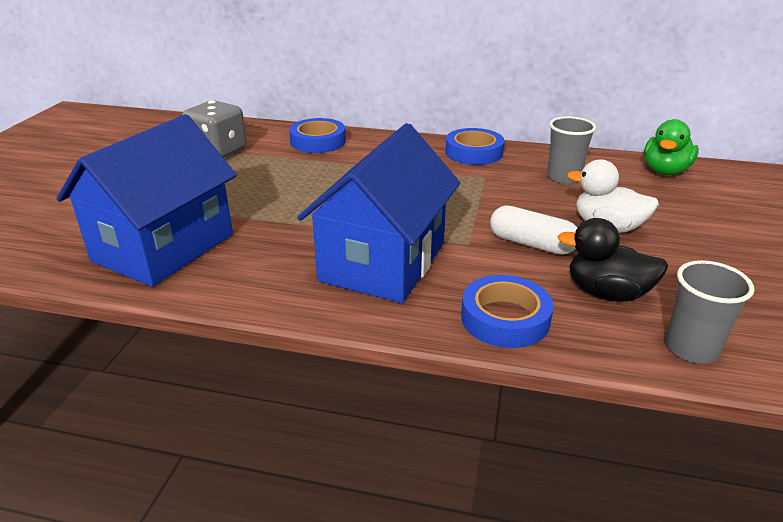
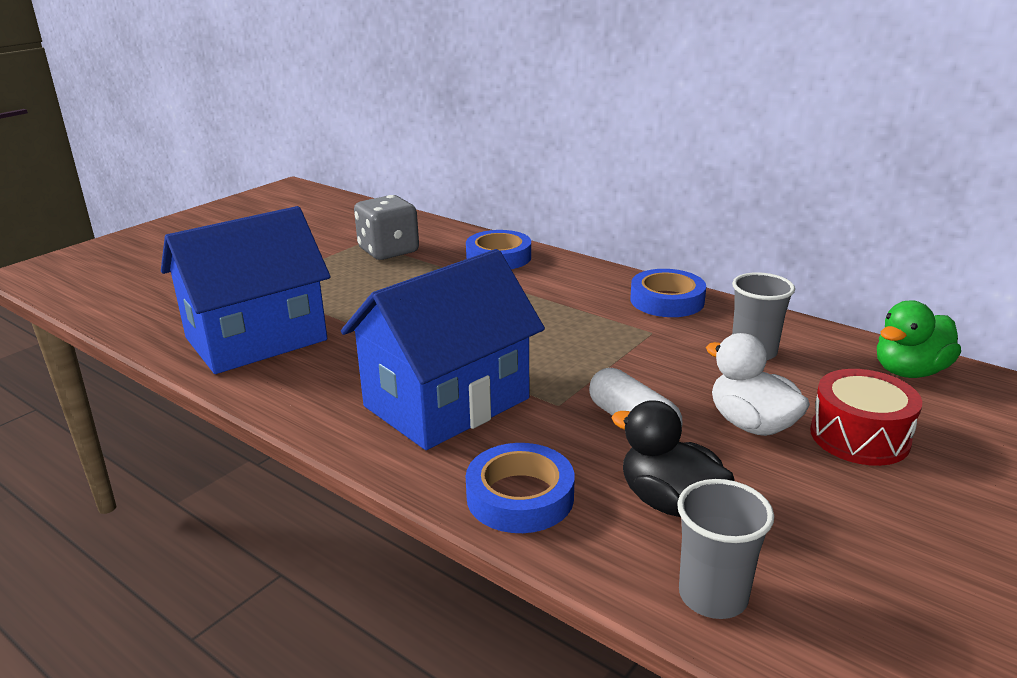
camera: 25 degrees right, 5 degrees down
(676, 219) = (859, 437): none -> red drum

